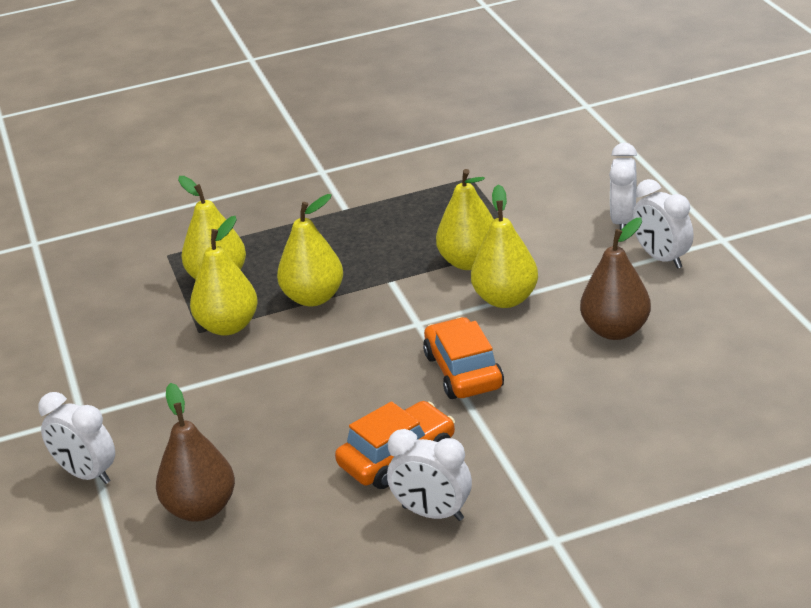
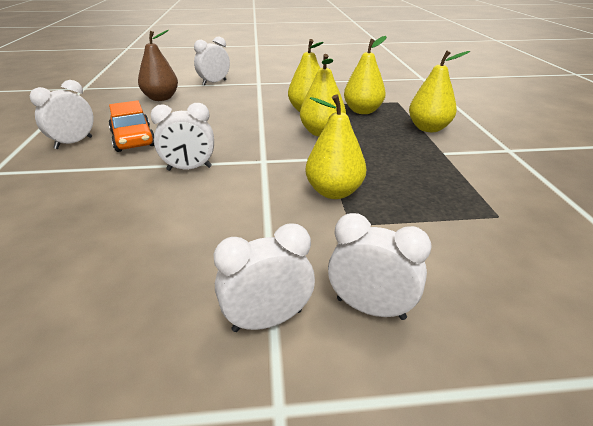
camera: 100 degrees right, 0 degrees up
(463, 371) = (189, 168): orange car -> white clock
(506, 299) = (265, 199): yellow pear -> yellow pear (428, 128)
(615, 330) = (165, 247): brown pear -> none

